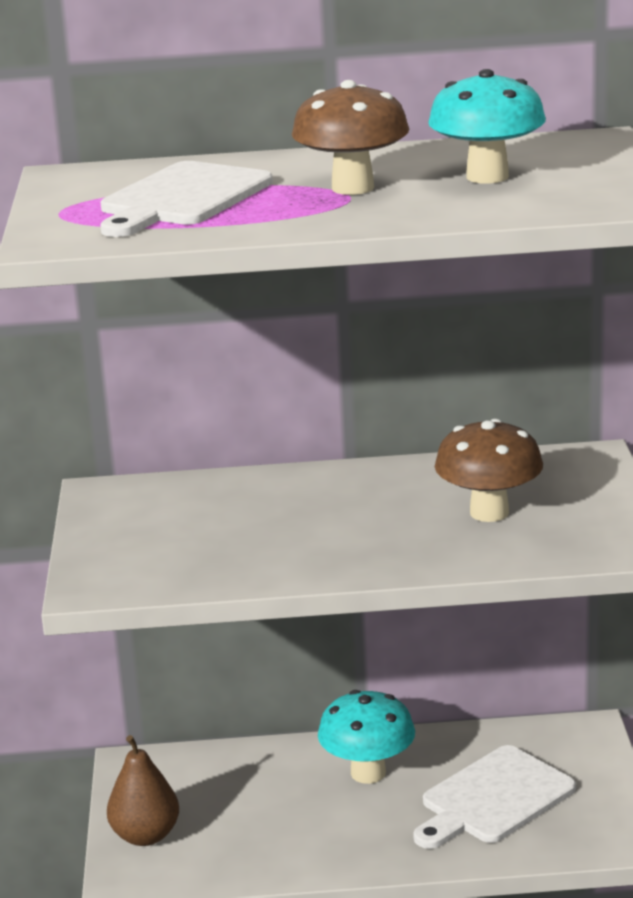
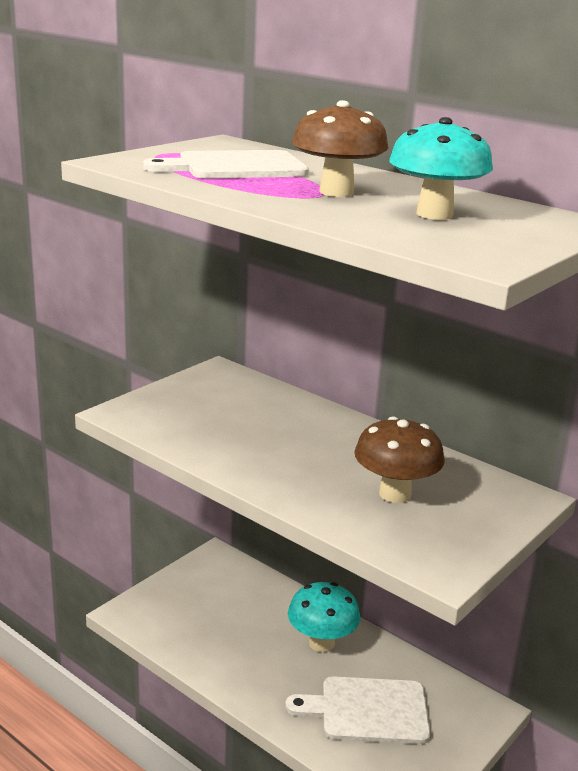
camera: 40 degrees right, 0 degrees up
(145, 835) = (167, 597): brown pear -> none

